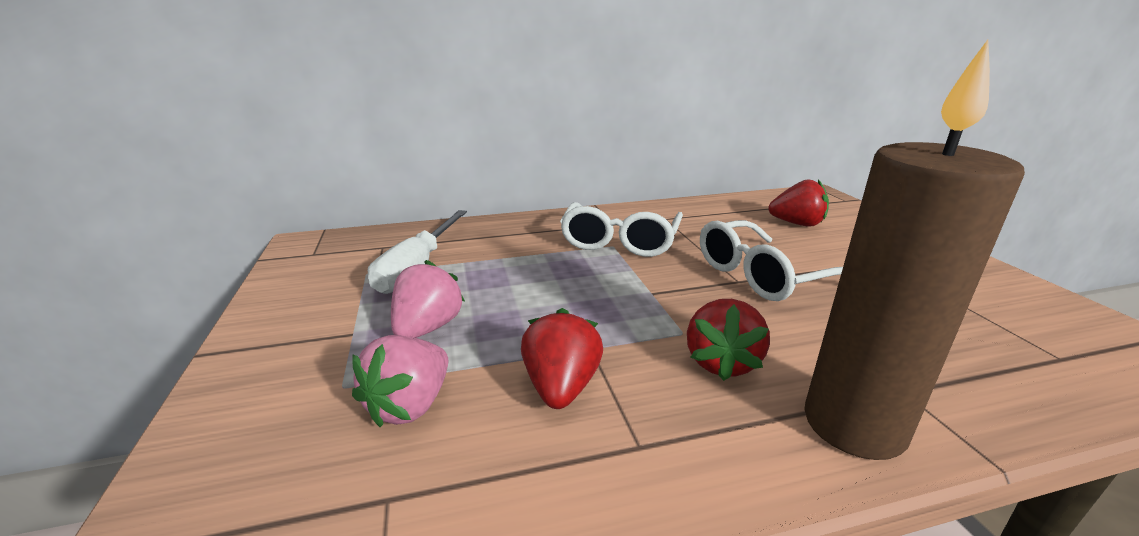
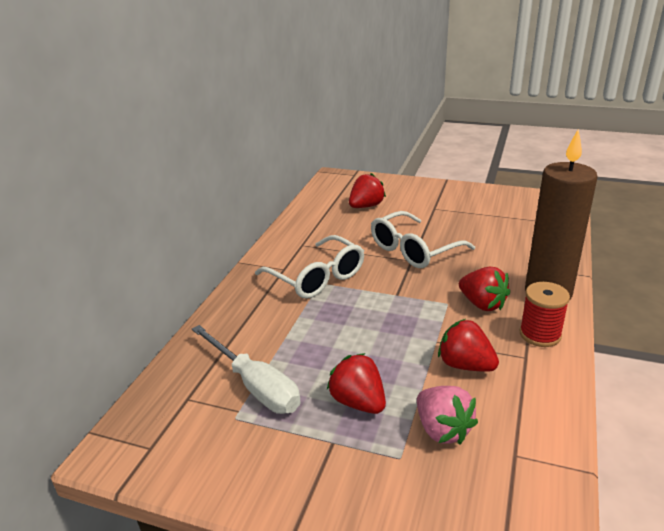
camera: 55 degrees left, 5 degrees up
(427, 328) = (358, 402): pink strawberry -> red strawberry
(719, 447) = (540, 334): none -> red spool
(761, 275) = (413, 250): white glasses -> white glasses turned 45 degrees clockwise

